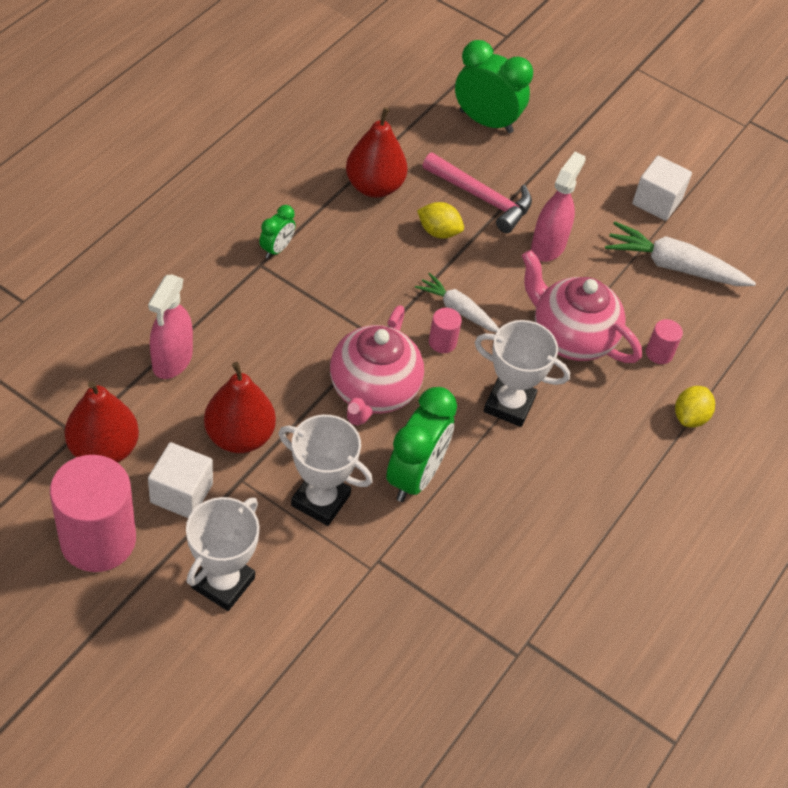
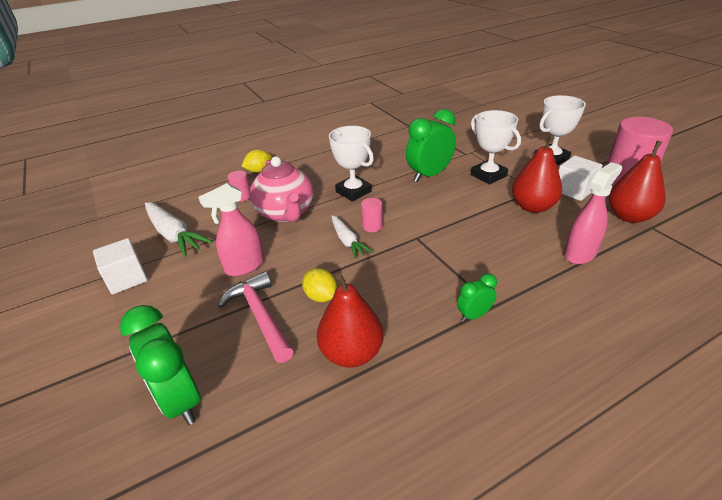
camera: 145 degrees left, 15 degrees down
(373, 391) = (435, 211): pink teapot -> none

